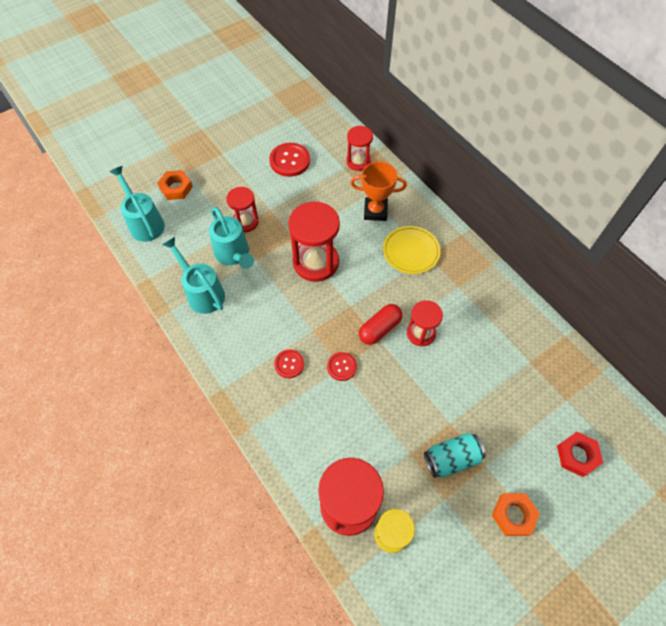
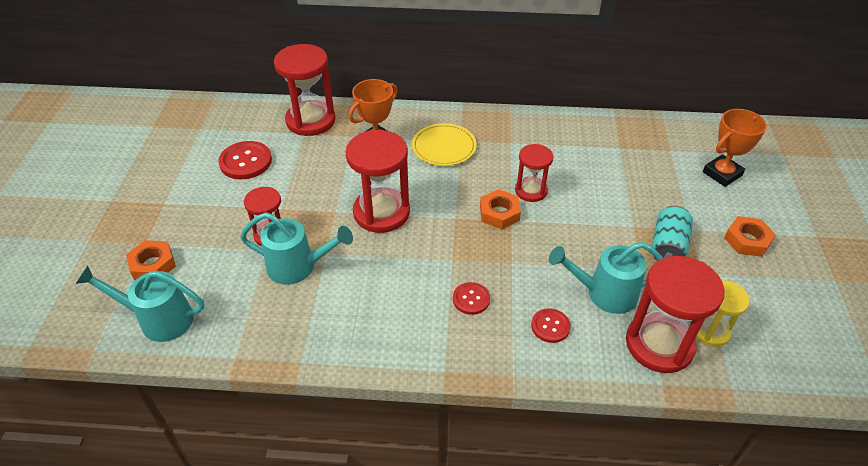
camera: 50 degrees left, 15 degrees down
(202, 292) = (312, 320): turquoise watering can -> turquoise watering can (604, 293)
(341, 367) = (512, 262): red button -> red button (550, 326)
(358, 161) = (310, 120): red hourglass -> red hourglass, size x1.69
(379, 329) = (499, 213): red capsule -> orange nut
(577, 455) = (722, 174): red nut -> orange trophy

